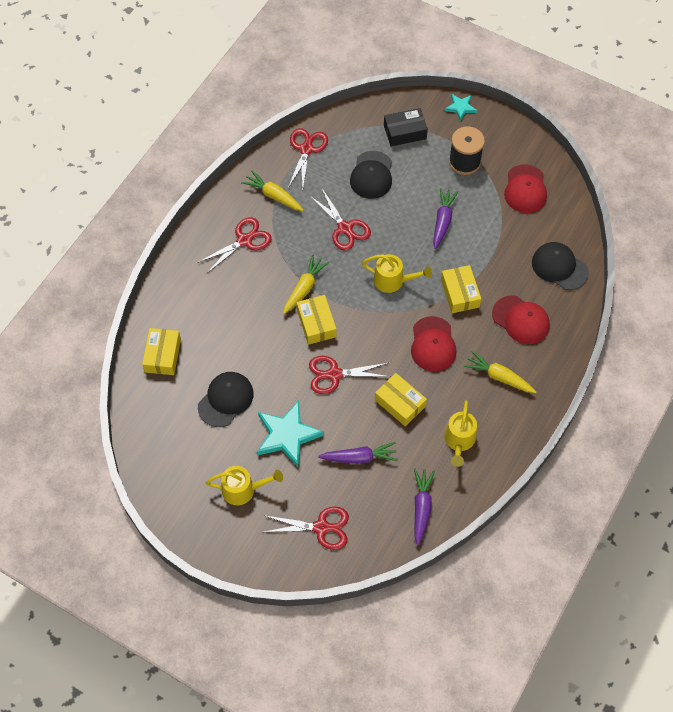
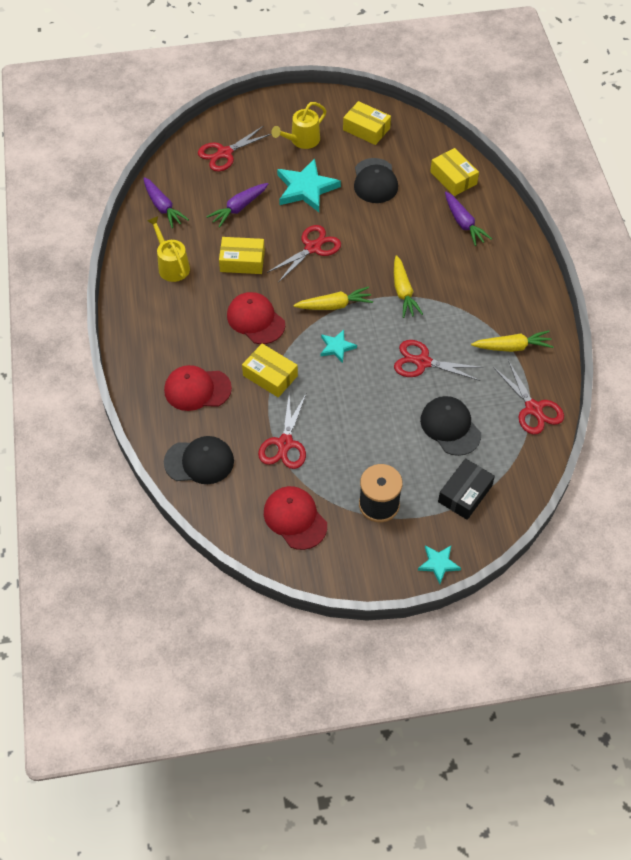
camera: 140 degrees right, 5 degrees down
(244, 240) = (492, 295): red scissors -> red scissors (285, 444)
(316, 323) = (365, 273): yellow box -> yellow box (366, 129)
(393, 281) = (337, 347): yellow watering can -> turquoise star
(442, 221) = (344, 429): purple carrot -> purple carrot (463, 224)
(499, 377) = (178, 331): yellow carrot -> yellow carrot (334, 305)

